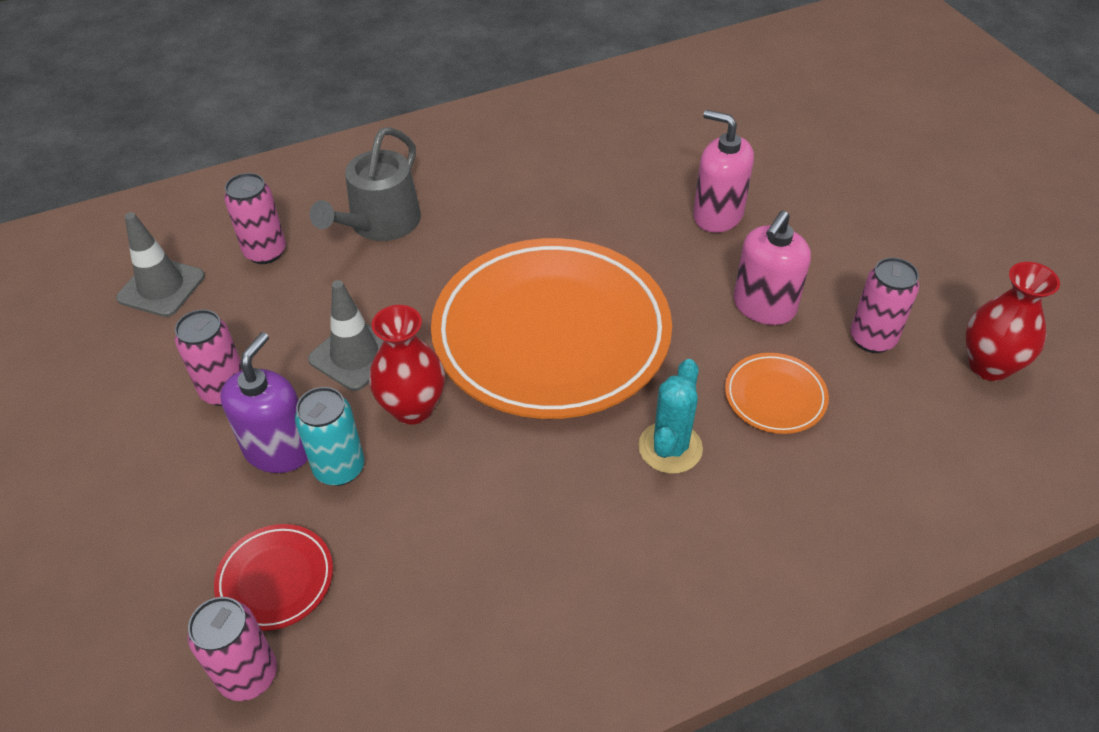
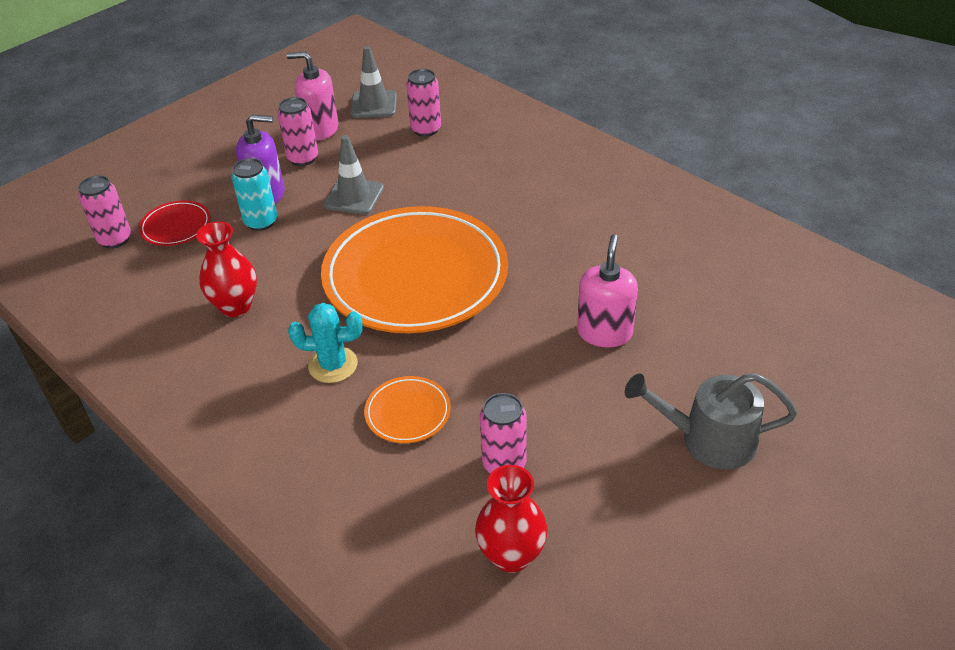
camera: 70 degrees right, 5 degrees down
(380, 223) = (482, 165): grey watering can -> grey watering can (709, 439)
(412, 408) = (320, 235): red vase -> red vase (236, 306)
(764, 306) = (506, 385): pink soap dispenser -> pink soap dispenser (320, 129)

